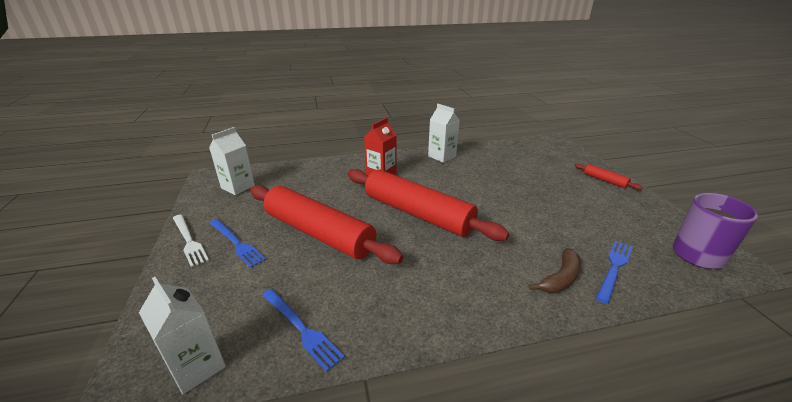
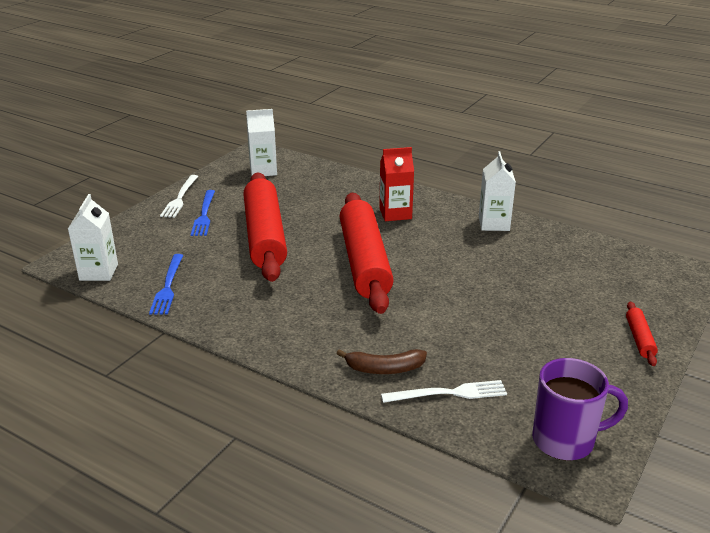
camera: 45 degrees right, 0 degrees up
(614, 268) = (449, 393): blue fork -> white fork

